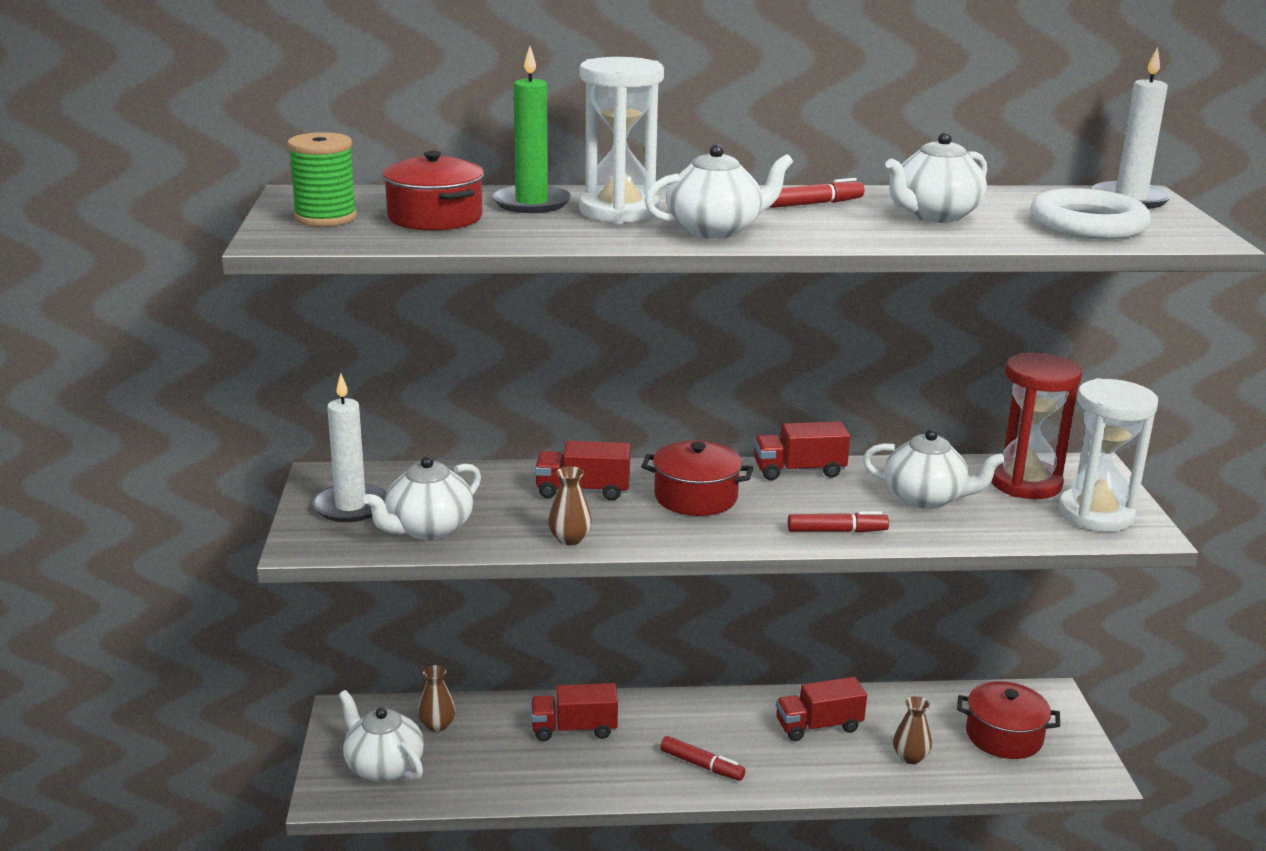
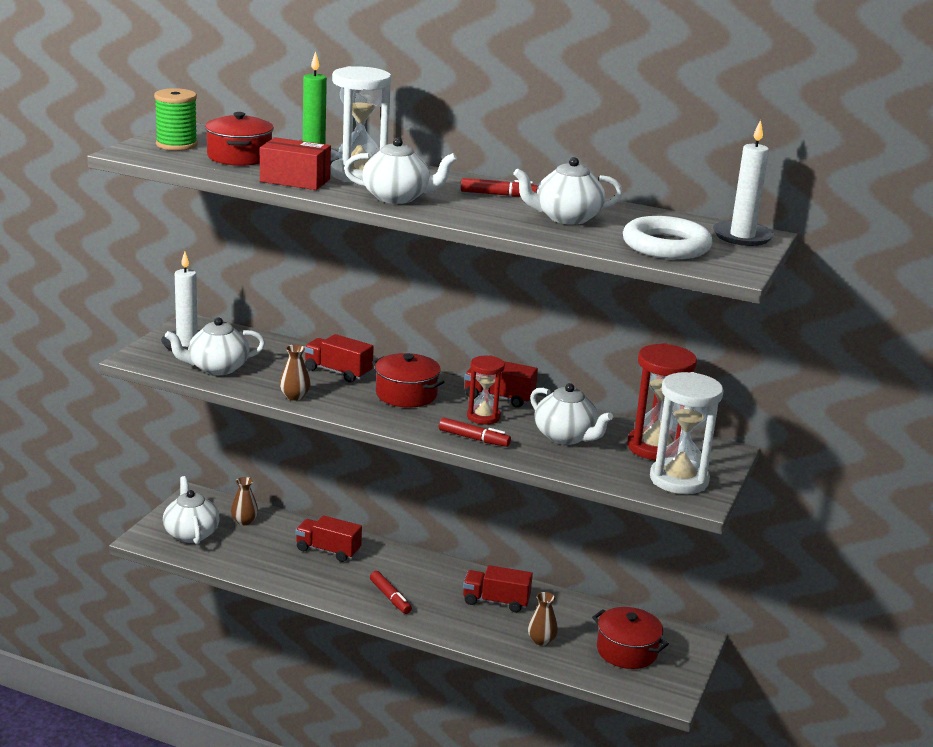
camera: 25 degrees right, 0 degrees up
(558, 234) = (295, 180): none -> red box
(812, 500) = (483, 417): none -> red hourglass

